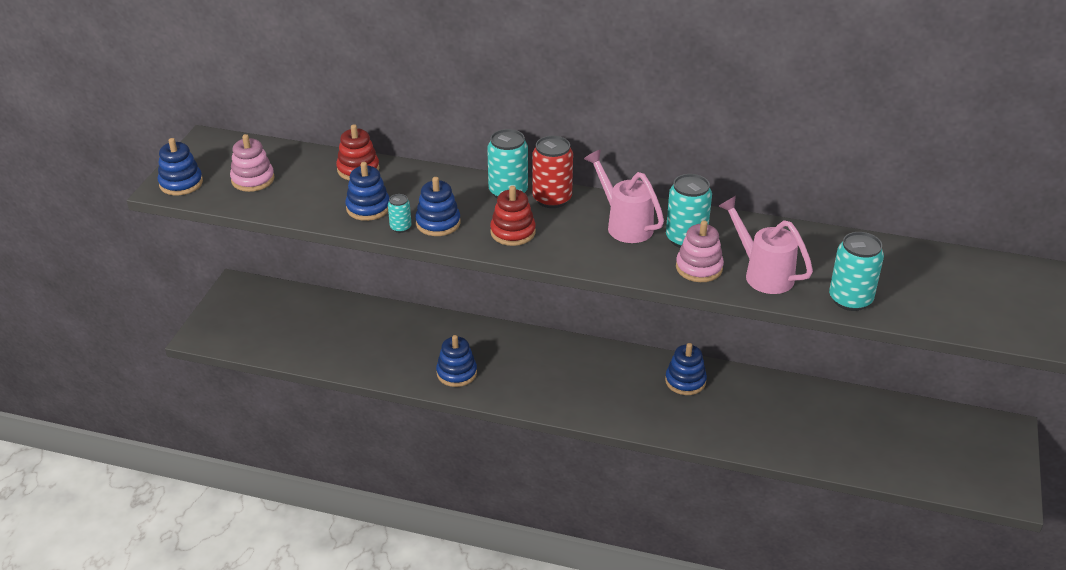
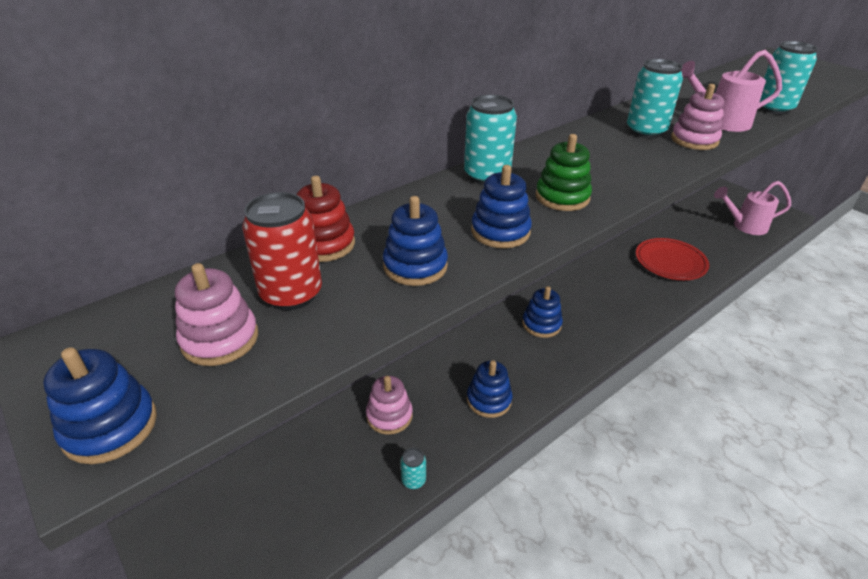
camera: 55 degrees left, 0 degrees up
(396, 332) = (389, 416): none -> pink stacking toy
(400, 227) = (483, 258): turquoise can -> turquoise can (413, 480)
(513, 232) = (562, 197): red stacking toy -> green stacking toy
(552, 199) = (524, 161): red can -> red can (291, 294)
(624, 224) = (600, 145): pink watering can -> pink watering can (744, 226)
(685, 381) = (600, 278): blue stacking toy -> blue stacking toy (541, 324)
(772, 421) = (670, 262): none -> red plate

